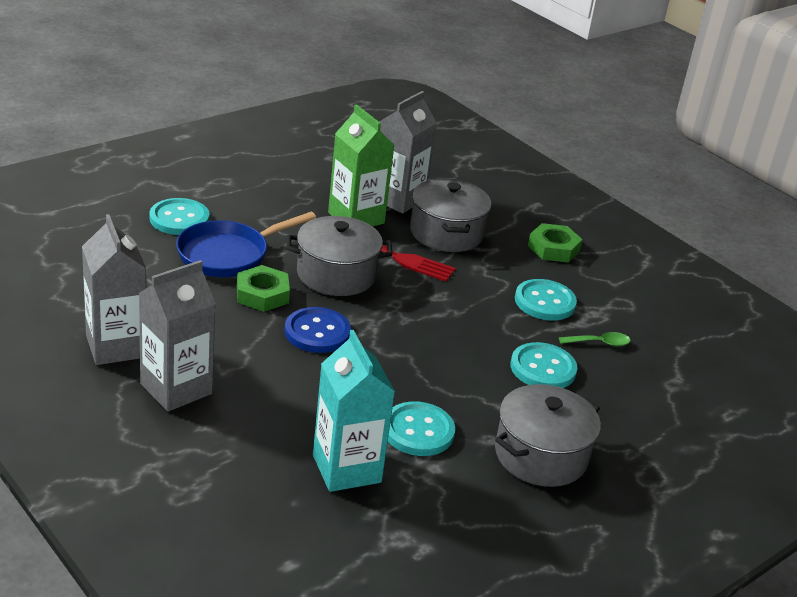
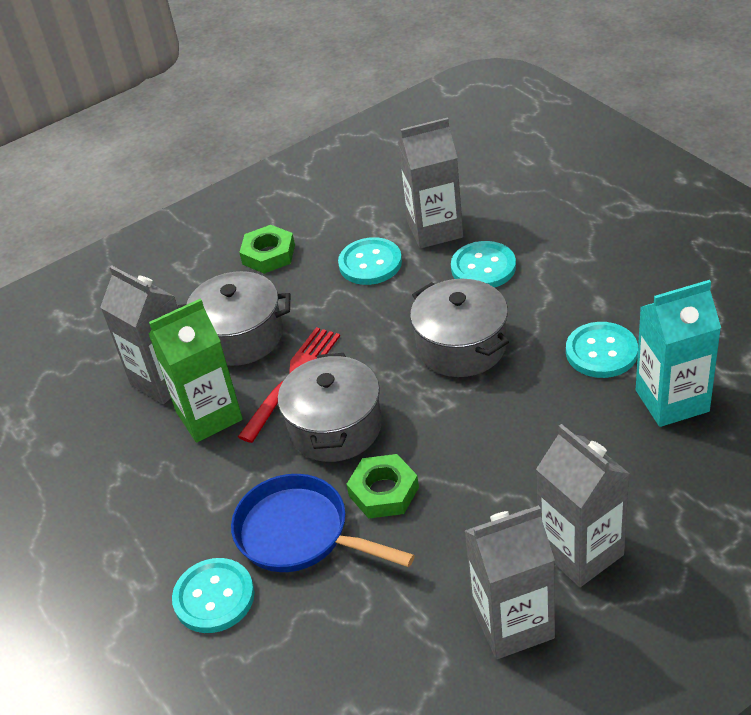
camera: 75 degrees left, 10 degrees up
(228, 255) = (300, 533): blue pan -> blue pan turned 150 degrees clockwise
(317, 332) = (452, 437): blue button -> none
(541, 455) = (613, 272): grey pot -> grey pot (461, 346)
(599, 343) = (435, 230): green spoon -> grey carton

